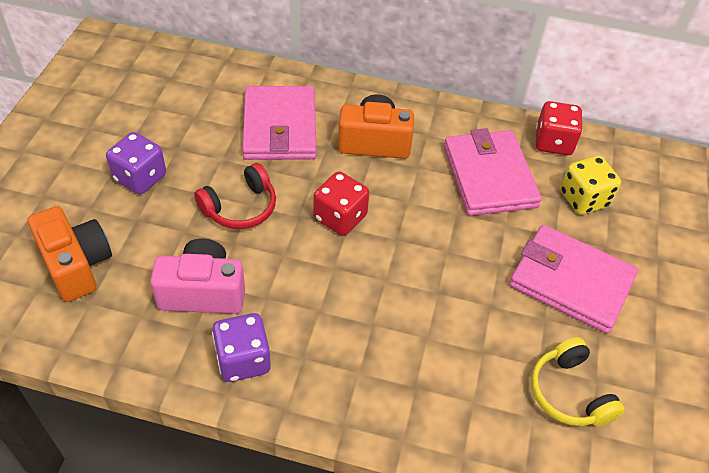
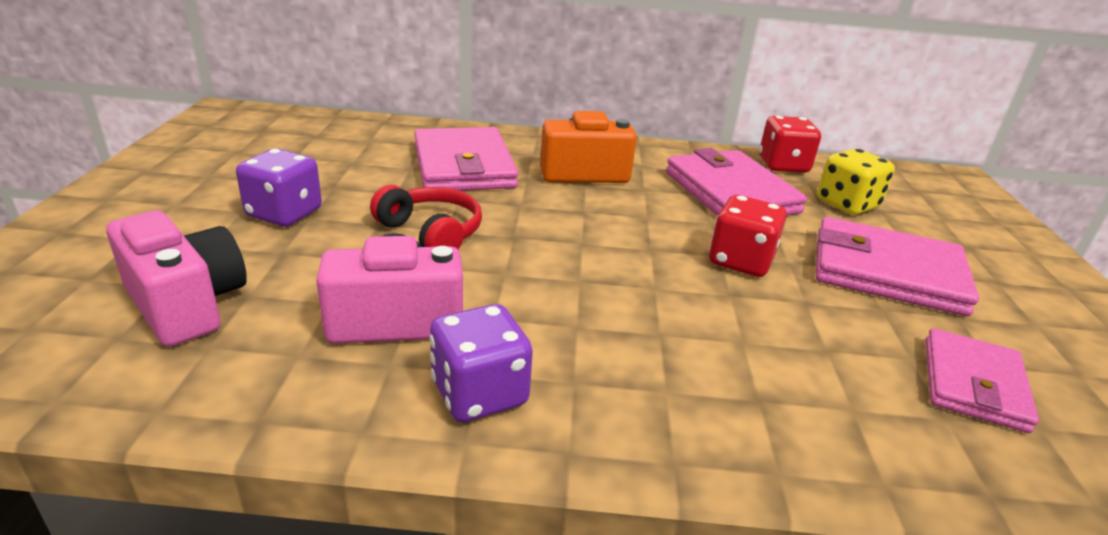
camera: 10 degrees left, 20 degrees down
(76, 265) = (186, 304): orange camera -> pink camera
(240, 207) = (431, 233): red headphones -> red headphones turned 90 degrees counterclockwise
(340, 217) = (568, 234): red dice -> red dice (740, 261)
(569, 393) = (973, 384): yellow headphones -> pink wallet

